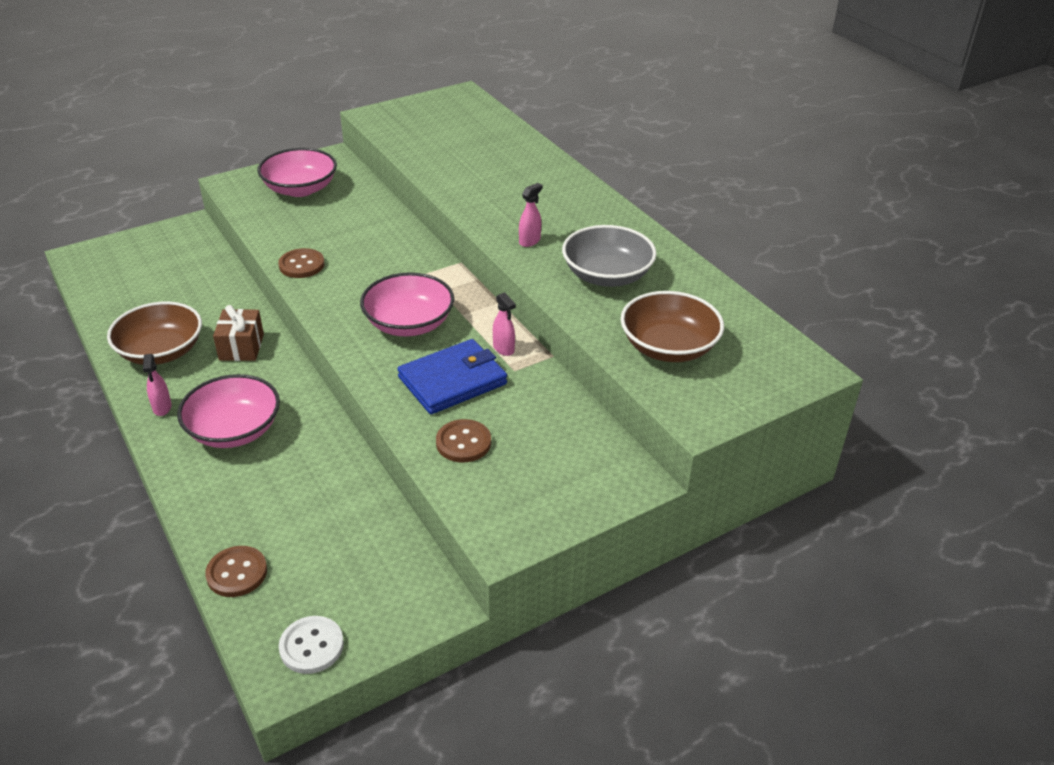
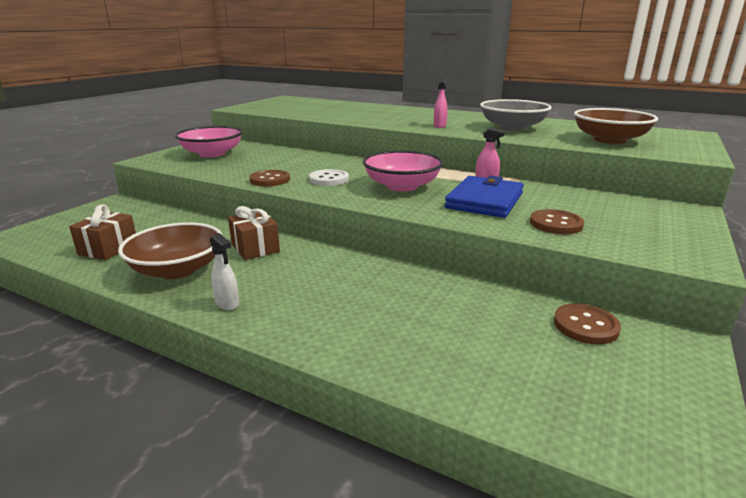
camera: 30 degrees left, 15 degrees down
(134, 301) = (108, 248): none -> brown gift
(162, 408) = (227, 303): pink spray bottle -> white spray bottle
(234, 430) = (323, 296): pink bowl -> none
(237, 573) = (492, 397): brown button -> brown button (585, 326)
(311, 646) = (662, 424): white button -> white button (328, 179)

